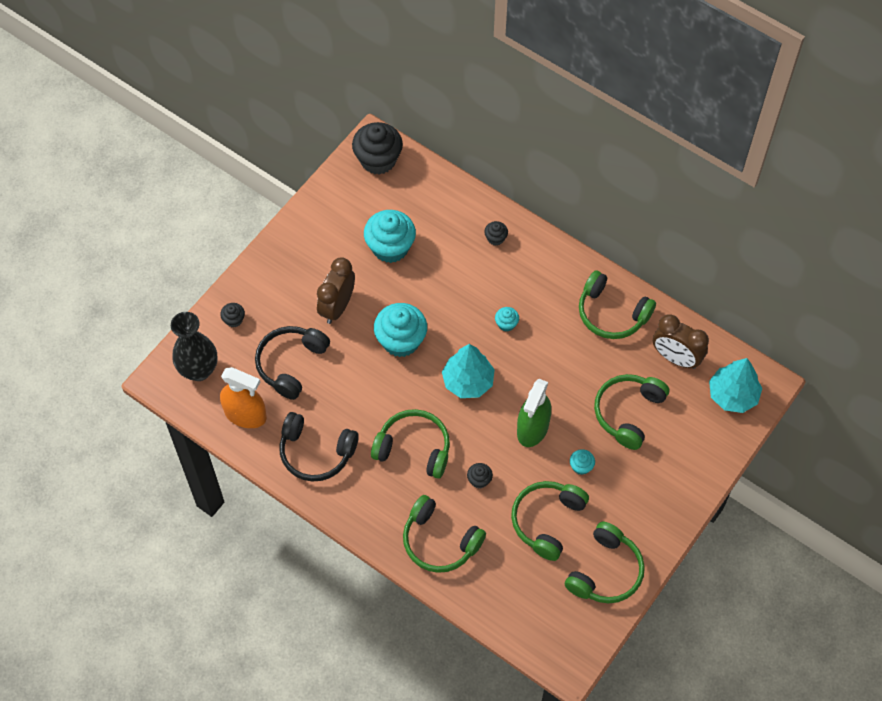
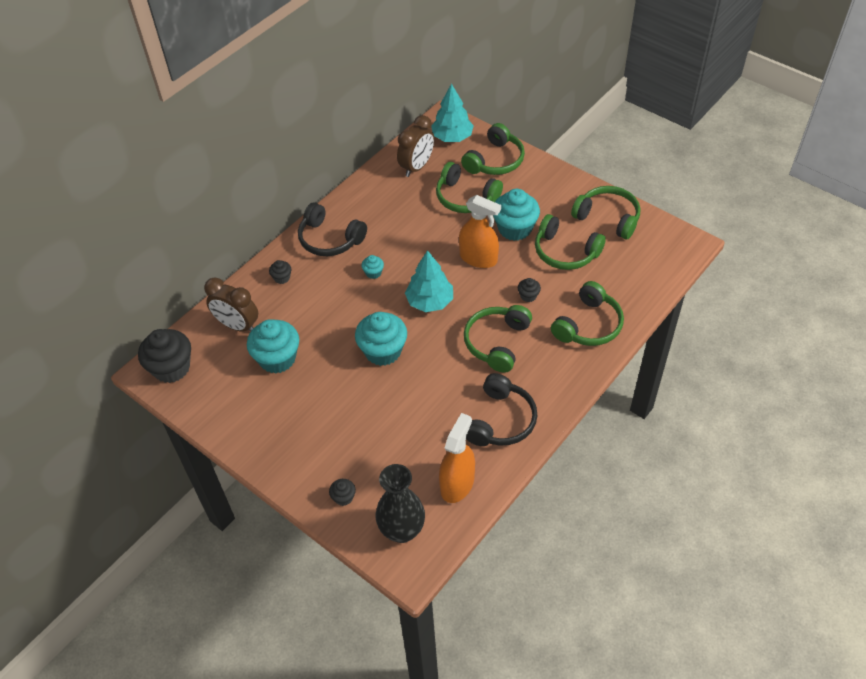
camera: 85 degrees left, 10 degrees down
(291, 364) = (401, 443): black headphones -> black headphones (330, 239)
(337, 307) = (339, 403): brown clock -> brown clock (237, 325)
(533, 428) = (478, 258): green spray bottle -> orange spray bottle
(581, 466) = (515, 228): turquoise cupcake -> turquoise cupcake, size x2.17
(611, 313) = (370, 203): green headphones -> green headphones (495, 160)

